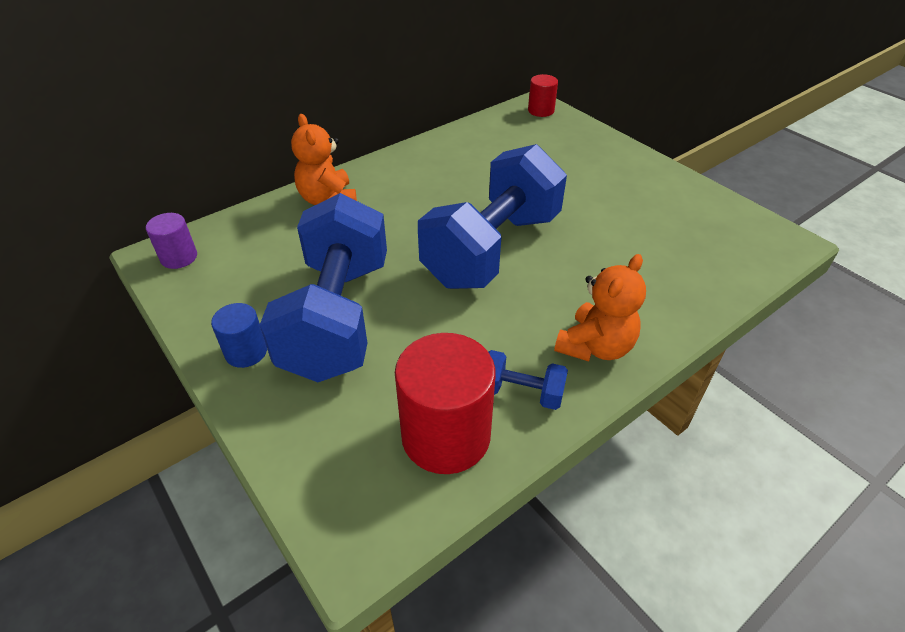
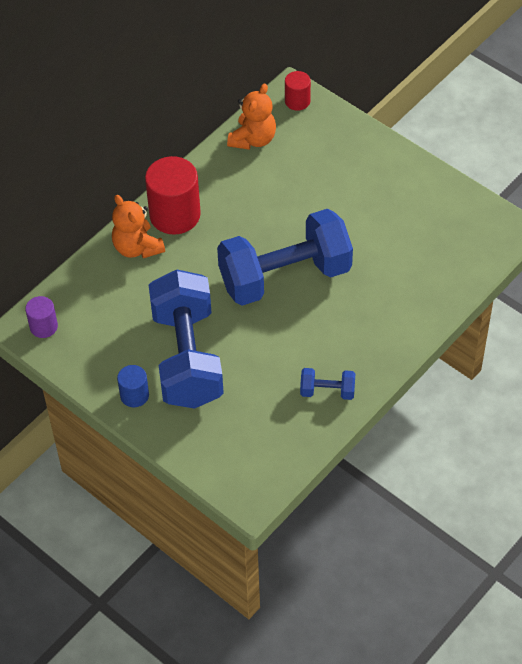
camera: 10 degrees left, 10 degrees up
(446, 436) = (286, 428): red cylinder -> red cylinder (175, 215)
(492, 249) = (285, 276): blue dumbbell -> blue dumbbell turned 45 degrees clockwise
(595, 346) = (372, 348): orange teddy bear -> orange teddy bear (253, 139)

